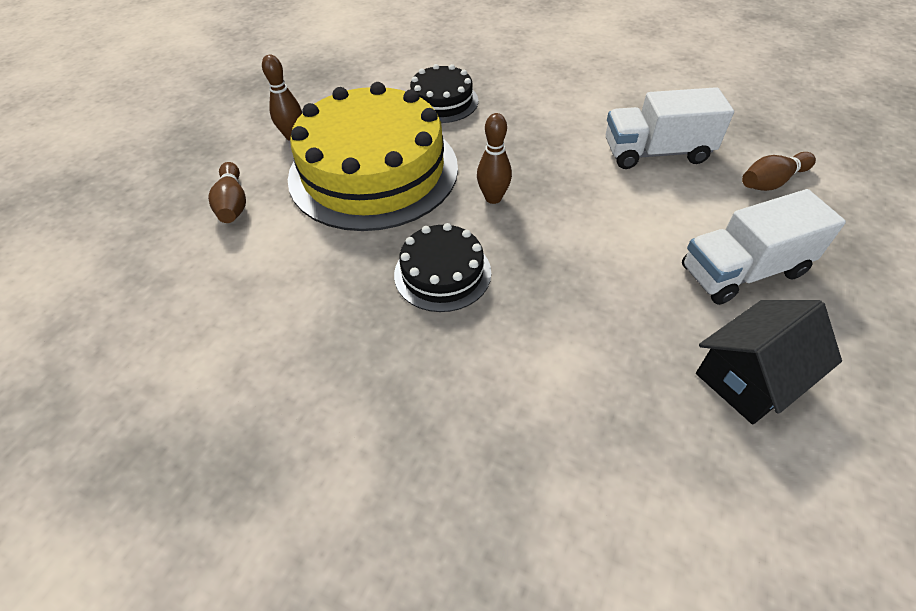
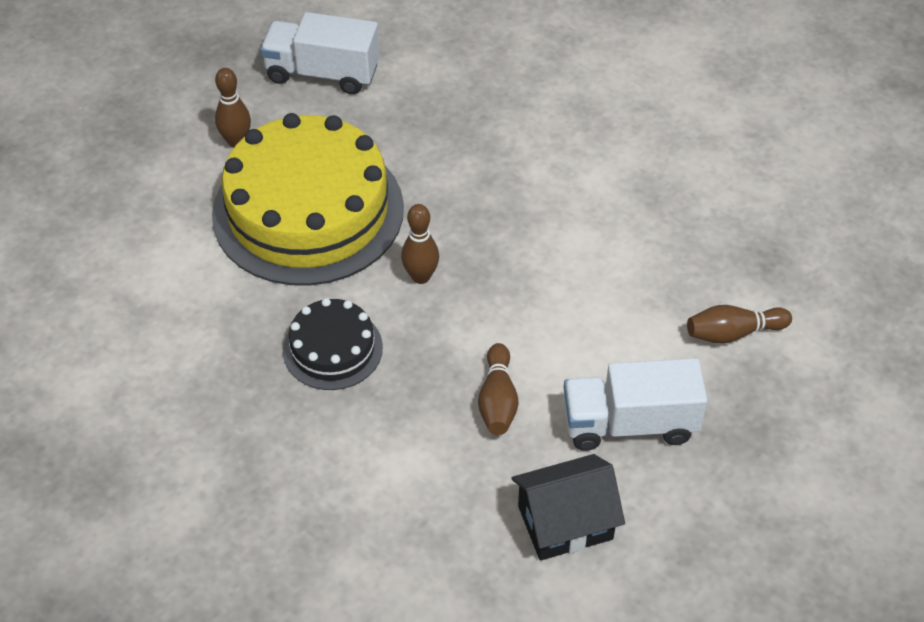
camera: 15 degrees right, 0 degrees up
(233, 203) = (151, 216): brown bowling pin -> brown bowling pin (497, 400)
(442, 101) = (421, 131): black cake -> none
(656, 152) = (629, 264): white truck -> white truck (322, 73)

